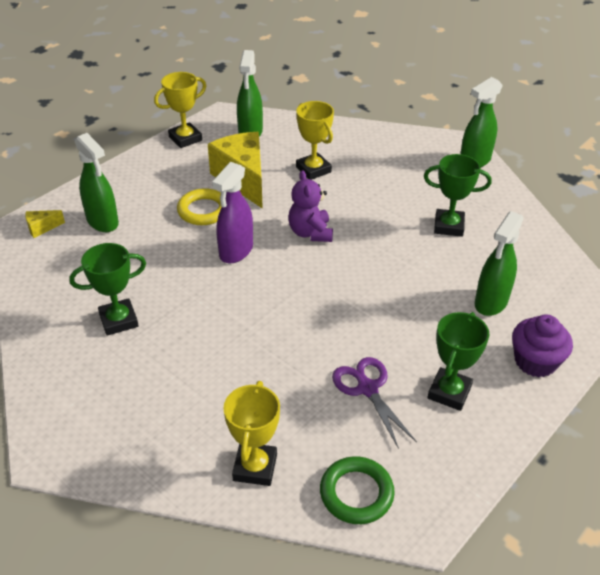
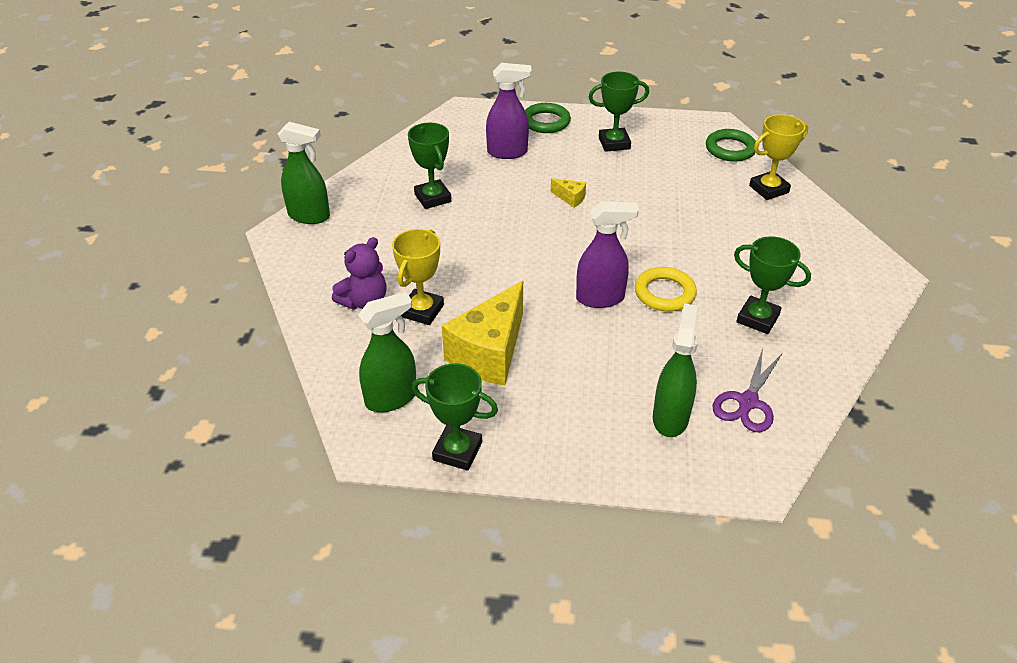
camera: 125 degrees left, 0 degrees up
(42, 228) = (736, 461): yellow cheese -> yellow cheese (570, 198)
(185, 138) = (457, 451): yellow trophy -> green trophy
(203, 210) = (570, 352): yellow ring -> yellow ring (664, 293)
(310, 233) = (525, 267): purple teddy bear -> purple teddy bear (364, 301)
(367, 389) = (653, 173): purple scissors -> purple scissors (747, 402)
(491, 302) = (507, 152): green spray bottle -> purple spray bottle
(535, 361) = (546, 122): purple cupcake -> green ring

